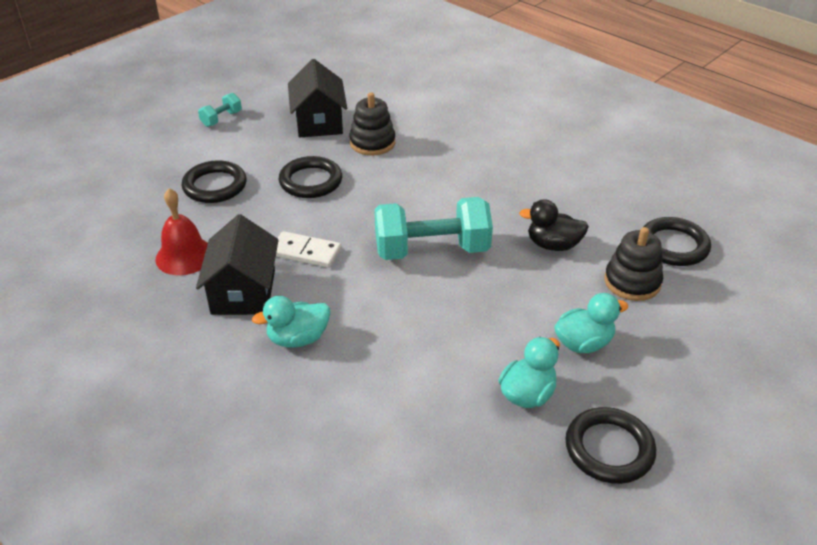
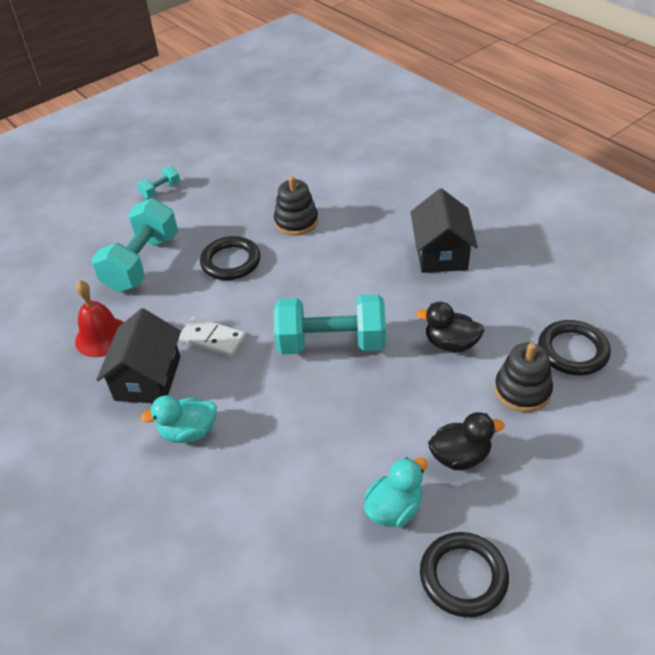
camera: 10 degrees right, 5 degrees up
(215, 186) = (142, 263): black ring -> turquoise dumbbell
(319, 122) = (250, 197): black house -> black house (441, 253)
(583, 343) = (460, 456): turquoise duck -> black duck

